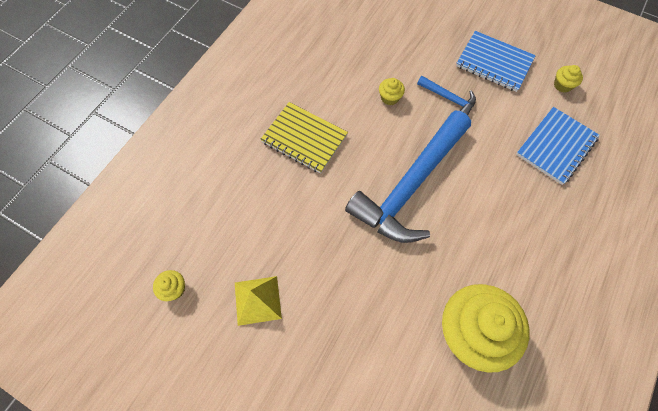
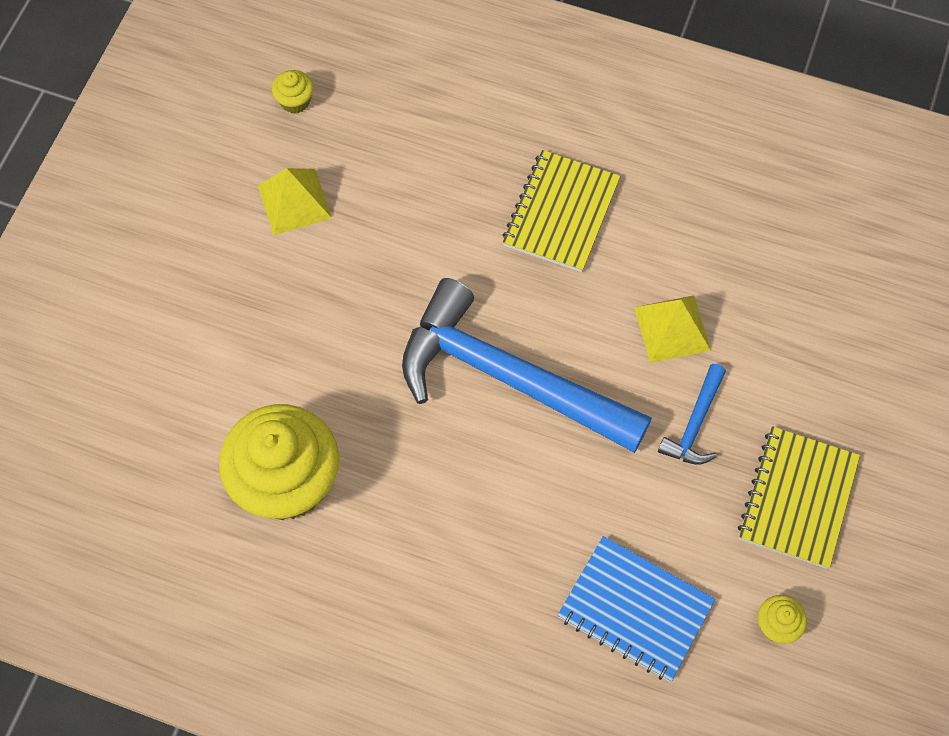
camera: 80 degrees right, 0 degrees up
(390, 98) = (672, 328): yellow cupcake -> yellow pyramid
(494, 63) = (797, 498): blue notebook -> yellow notebook

